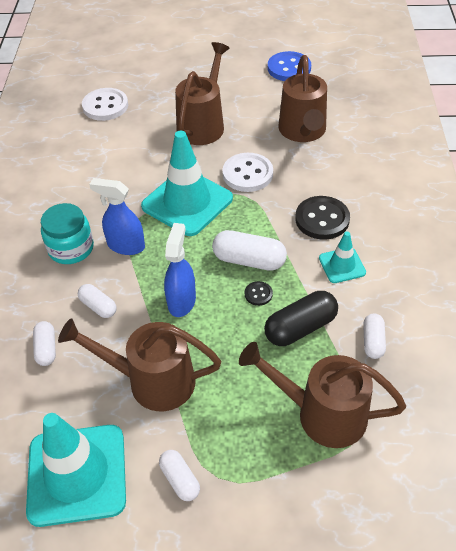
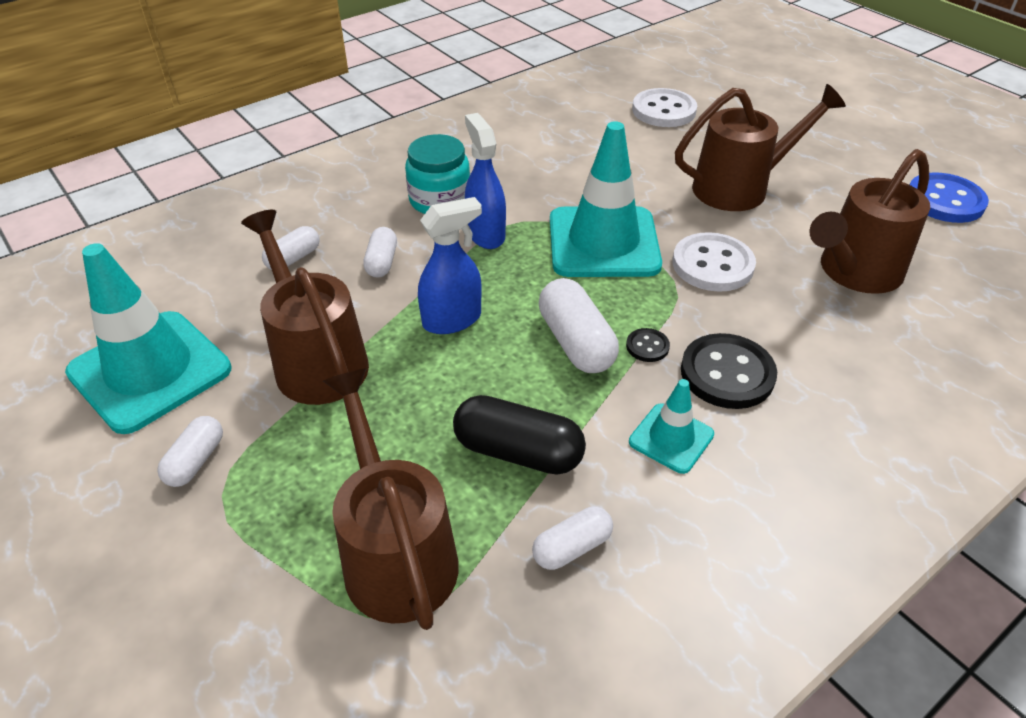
camera: 50 degrees right, 5 degrees down
(258, 294) = (531, 380): black button -> black button (647, 346)

